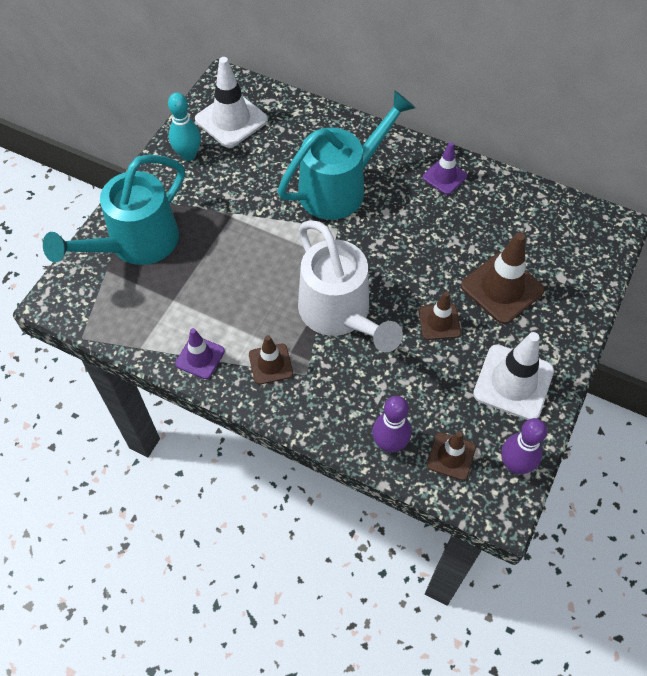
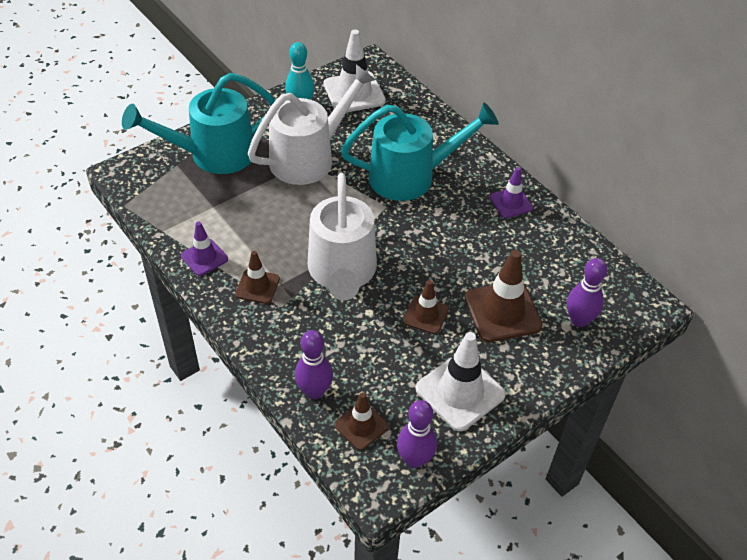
camera: 25 degrees right, 10 degrees down
(233, 207) = (310, 157): none -> white watering can
(568, 267) = (579, 320): none -> purple bowling pin

